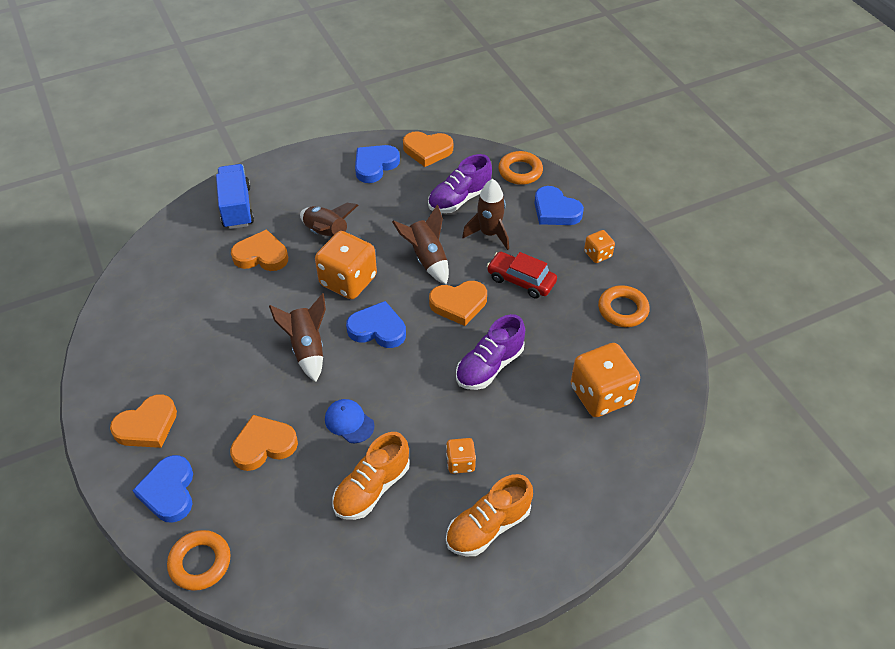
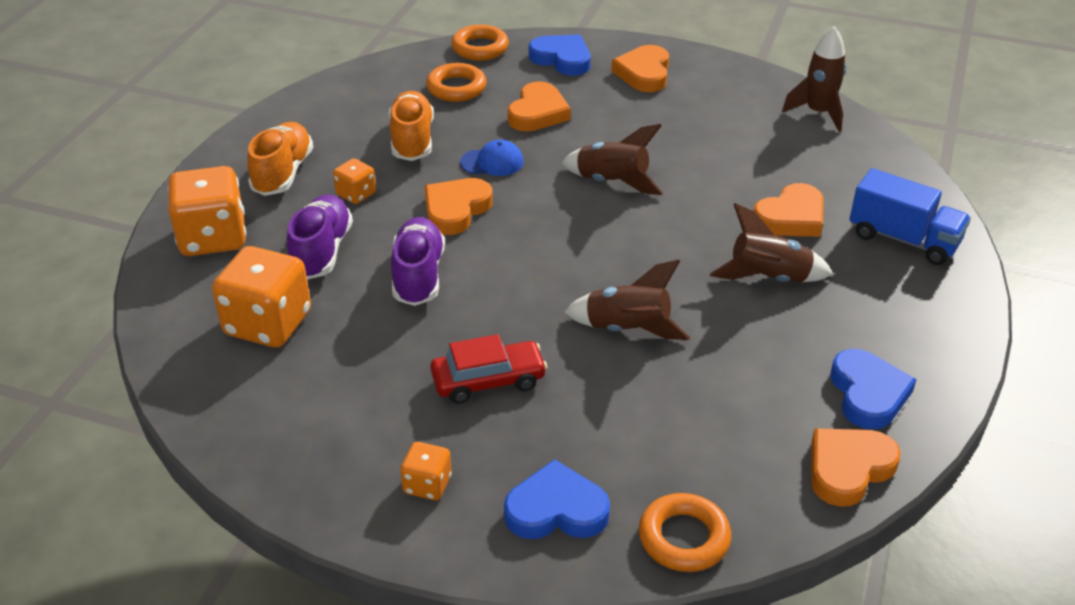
camera: 135 degrees right, 10 degrees down
(348, 281) = (671, 253): orange dice -> orange dice (213, 238)
(377, 329) = (574, 235): blue heart -> none
(459, 199) = (700, 429): purple shoe -> purple shoe (322, 251)
(459, 304) = (525, 308): orange heart -> orange heart (456, 210)
(489, 234) = (599, 410): brown rocket -> brown rocket (818, 113)
(622, 309) = (323, 431): orange ring -> orange ring (456, 88)

